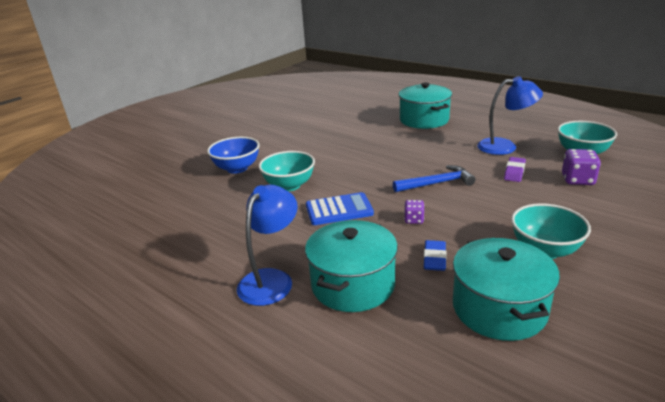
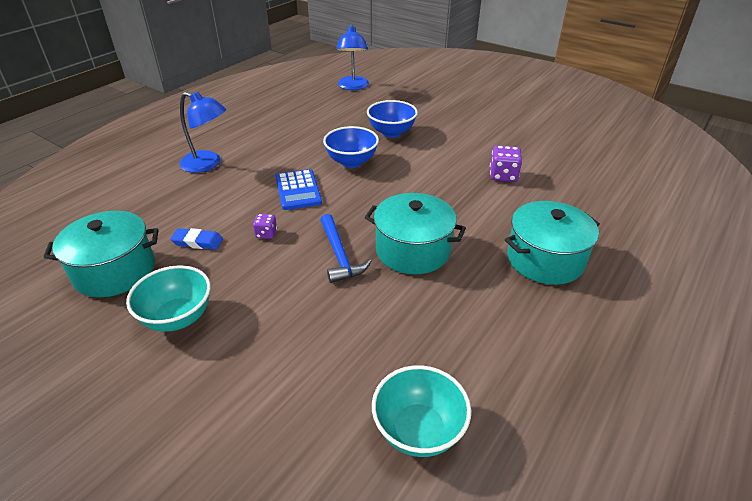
camera: 85 degrees right, 10 degrees up
(289, 186) = (351, 162): turquoise bowl -> blue bowl
(353, 284) = (184, 199): turquoise pot -> turquoise pot (412, 250)
(505, 146) = (447, 335): blue lamp -> blue lamp (353, 87)
(514, 172) = (359, 329): purple eraser -> none
(577, 180) = (326, 395): purple dice -> purple dice (503, 176)

